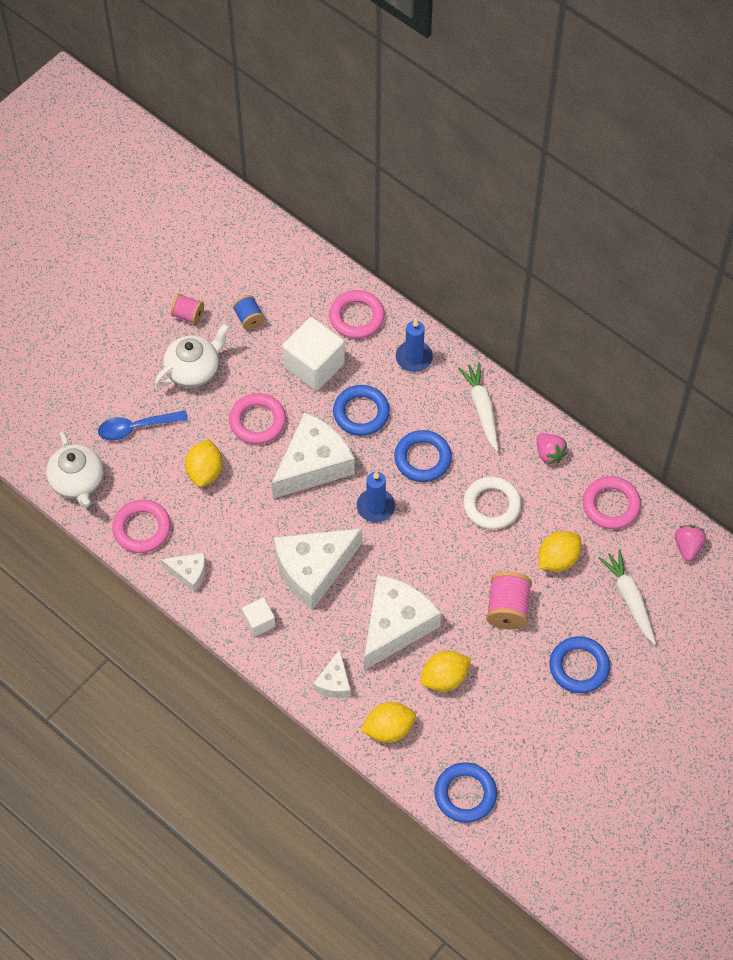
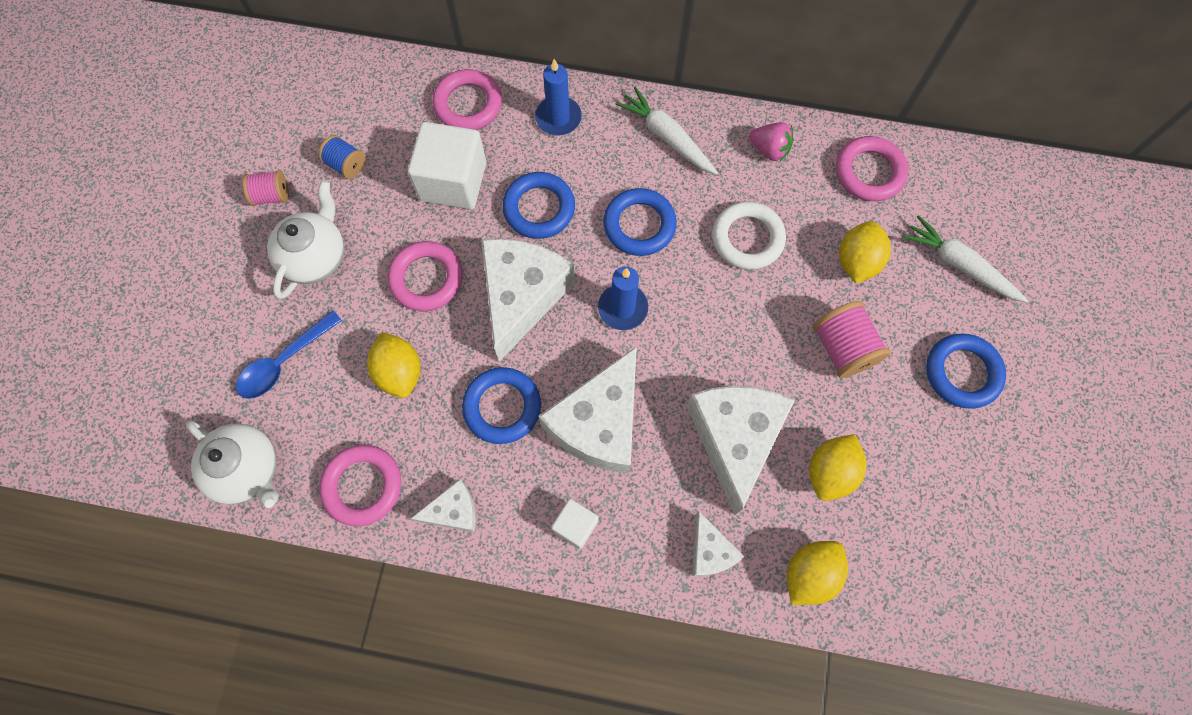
camera: 30 degrees left, 10 degrees up
(465, 794) = (947, 604): blue ring -> blue ring (502, 407)
(688, 547) = (976, 176): pink strawberry -> none

